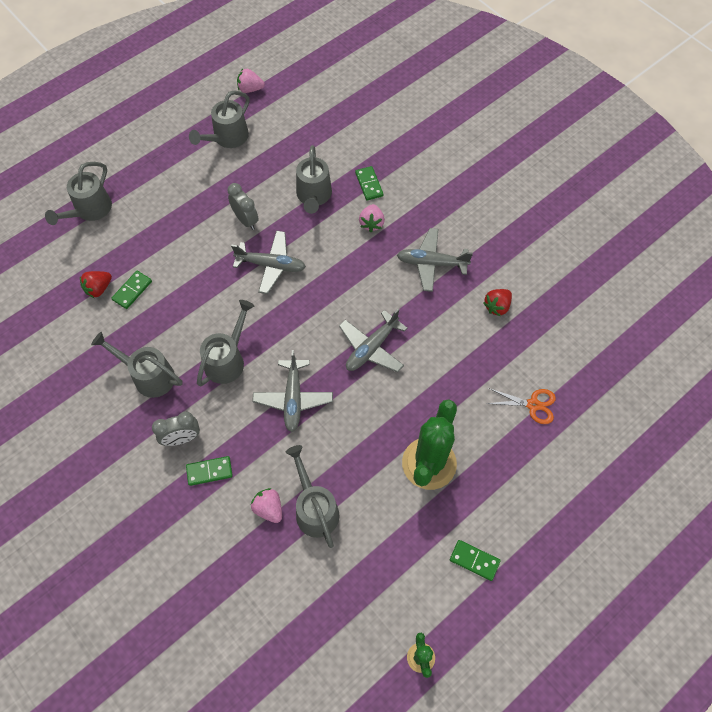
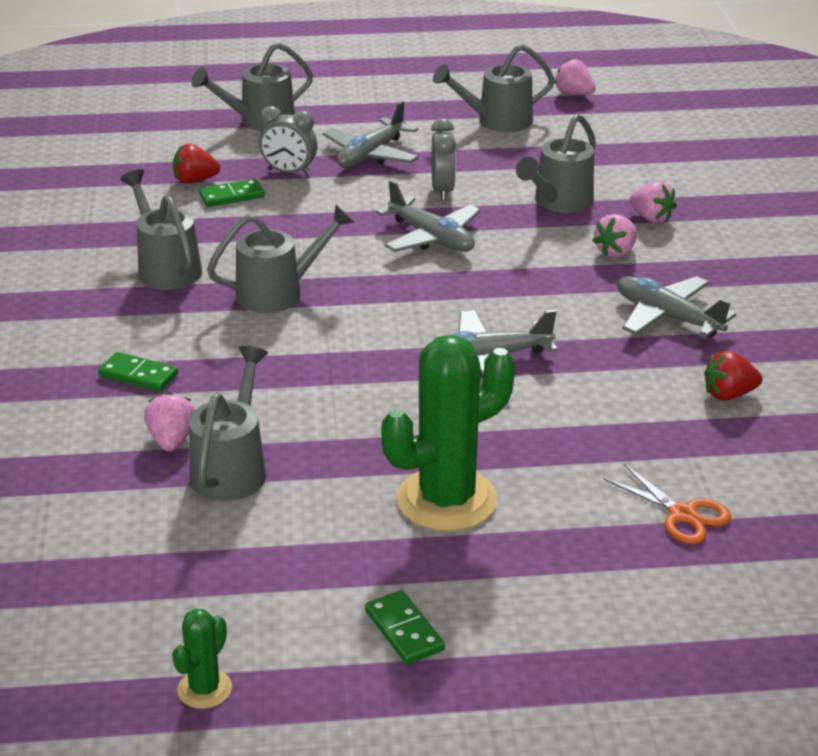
camera: 35 degrees right, 30 degrees down
(182, 438) = (140, 333): grey clock -> grey clock (289, 172)
(293, 398) = (323, 359): grey plane -> grey plane (371, 155)
(369, 184) = (651, 218): green domino -> pink strawberry

